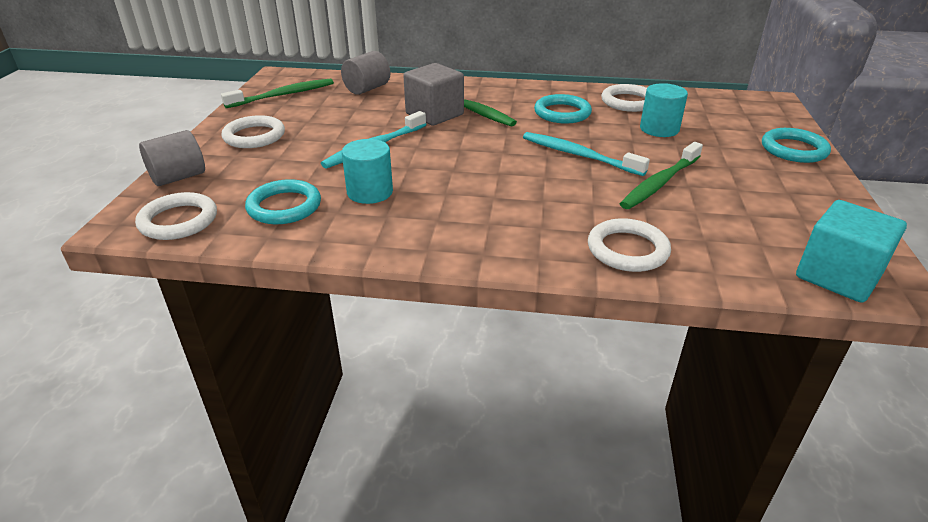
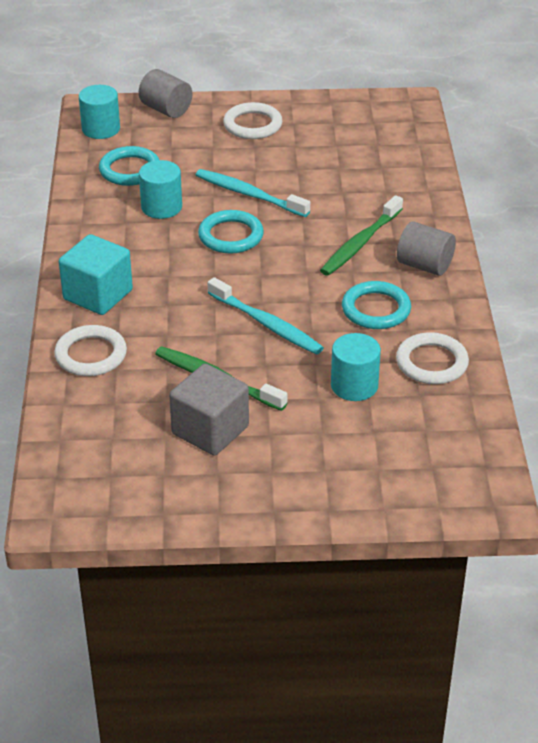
camera: 80 degrees right, 5 degrees up
(178, 221) = (101, 129): white ring -> turquoise cylinder
(283, 95) = (354, 117): green toothbrush -> none
(367, 89) = (393, 165): grey cylinder -> grey cylinder (424, 265)
(434, 114) = (339, 219): grey cube -> grey cube (210, 430)
(578, 155) = (266, 324): turquoise toothbrush -> turquoise toothbrush turned 105 degrees clockwise
(793, 149) = (329, 495): turquoise ring -> turquoise ring (231, 236)
(837, 276) = (65, 478): turquoise cube -> turquoise cube (98, 295)

